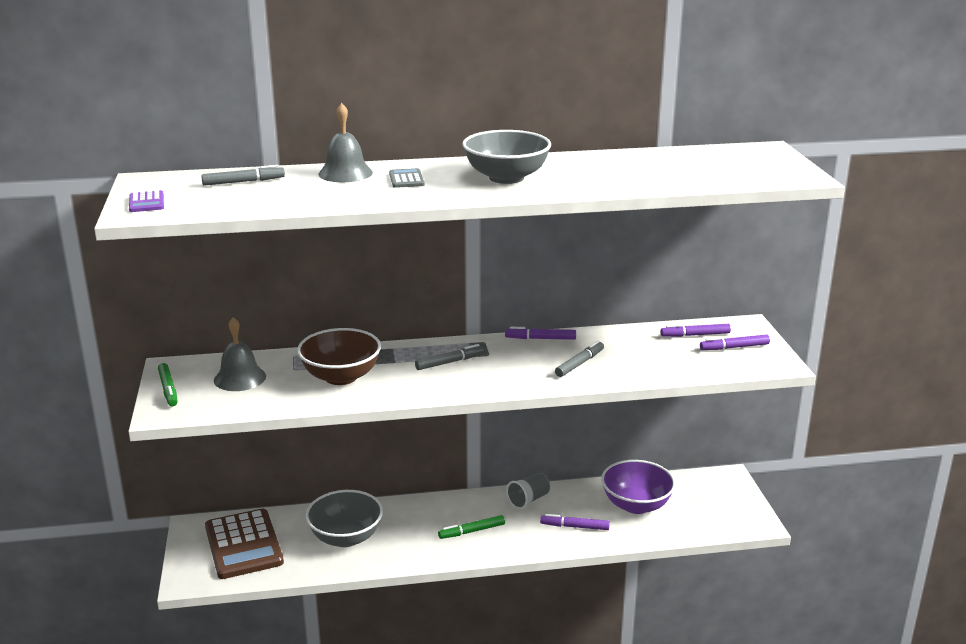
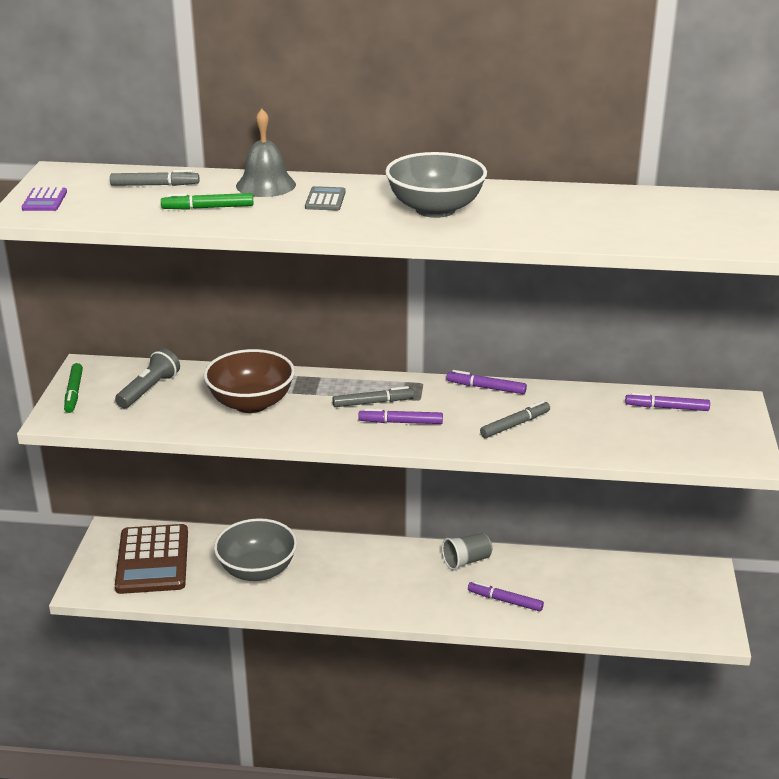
camera: 15 degrees right, 5 degrees up
(240, 378) = (149, 390): grey bell -> grey flashlight
(471, 531) = (391, 586): green marker -> green marker (208, 208)
(636, 505) = (584, 587): purple bowl -> none
(734, 347) = (705, 430): purple marker -> purple marker (400, 422)

